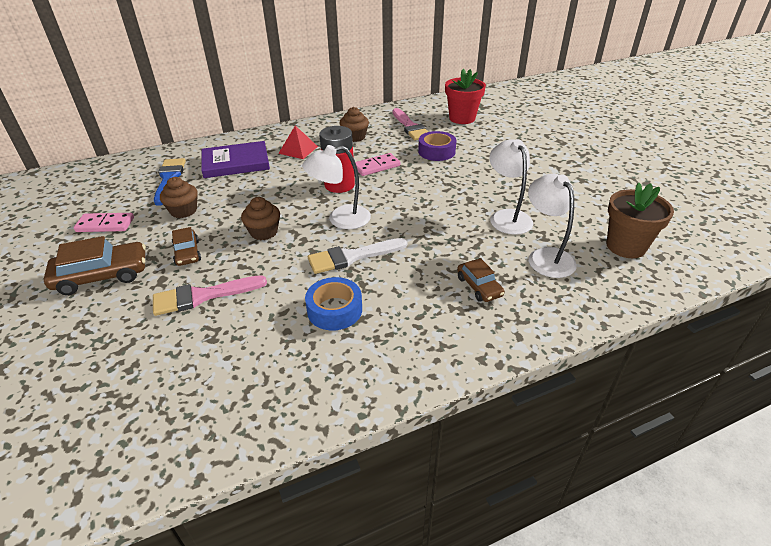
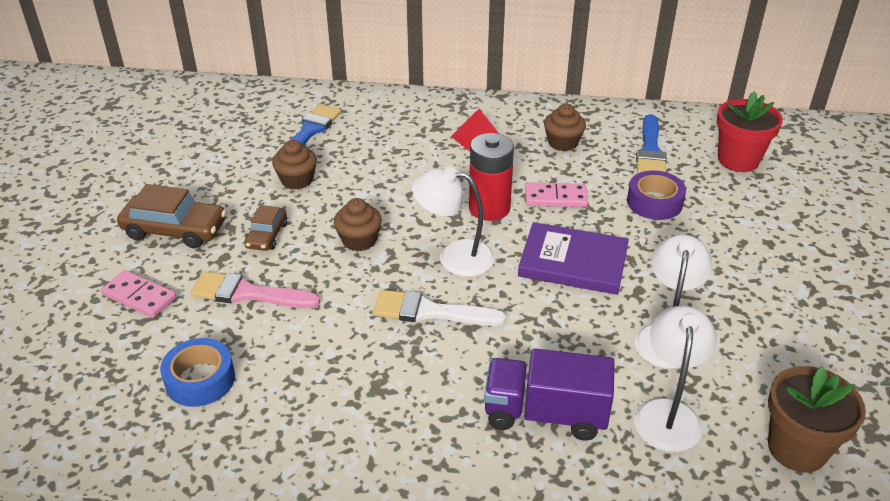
camera: 30 degrees right, 0 degrees up
(105, 224) = (213, 169): pink domino -> pink domino (139, 296)
(236, 163) = (393, 134): purple book -> purple book (573, 262)
(334, 310) = (362, 368): blue tape -> blue tape (200, 379)
(410, 127) = (650, 151): pink brush -> blue brush
(479, 286) = (545, 414): brown car -> purple truck

